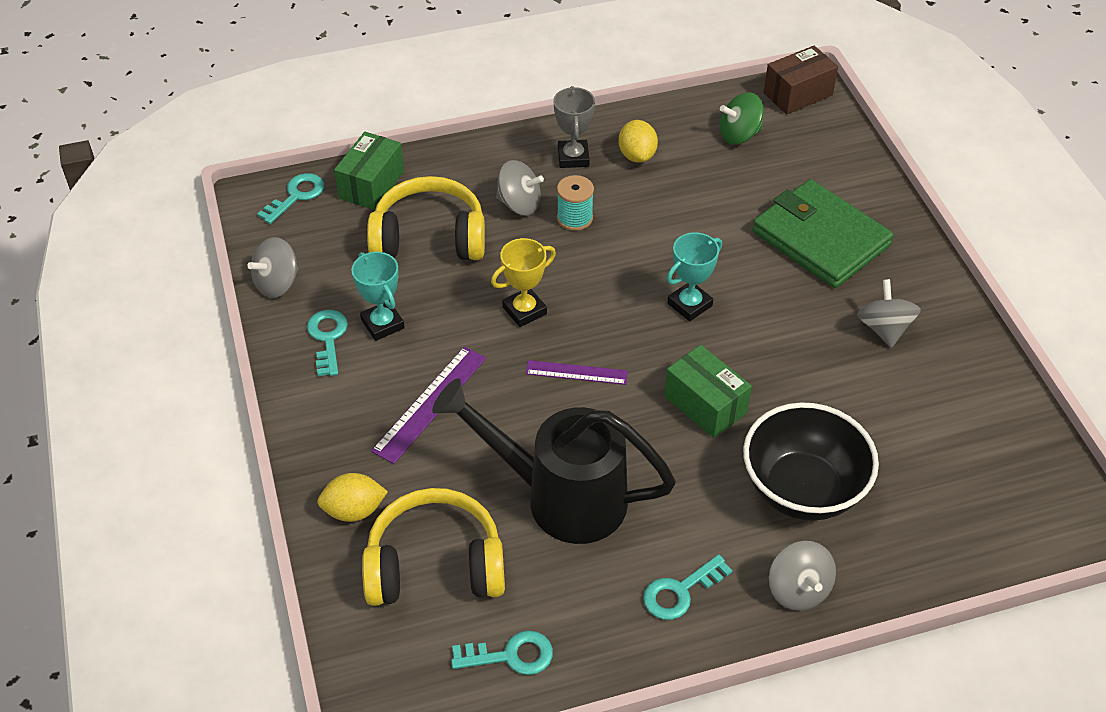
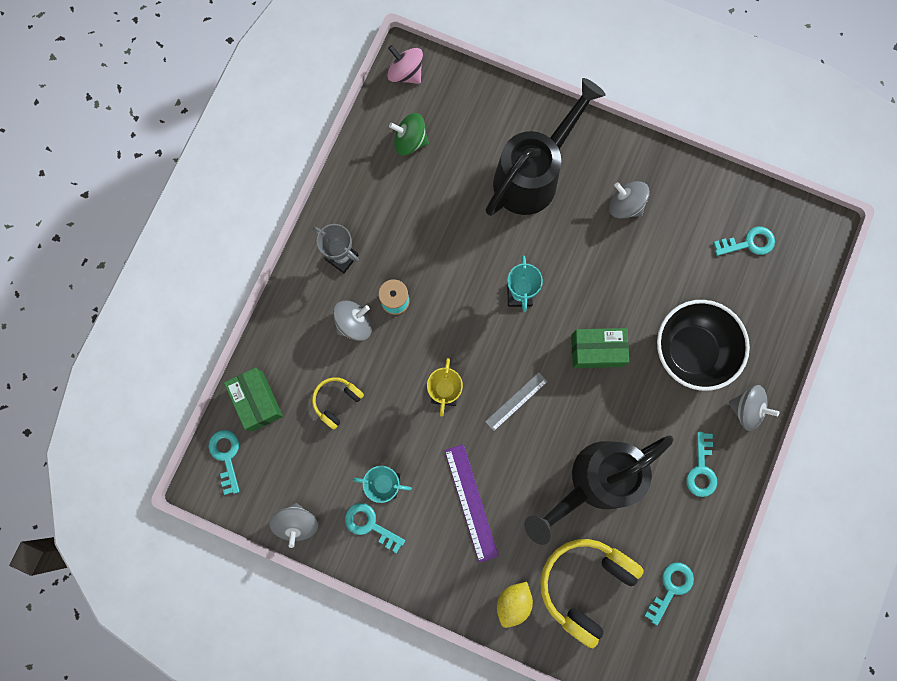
camera: 50 degrees left, 30 degrees up
(429, 238) = (337, 401): yellow headphones -> yellow headphones, size x0.52
(576, 372) = (516, 401): purple ruler -> grey ruler
(637, 155) = (374, 217): yellow lemon -> none
(739, 135) = (410, 141): green spinning top -> green spinning top turned 75 degrees clockwise
(797, 94) = (406, 73): brown box -> pink spinning top
(820, 238) = (533, 175): green wallet -> black watering can
(983, 463) = (749, 243): none -> turquoise key

